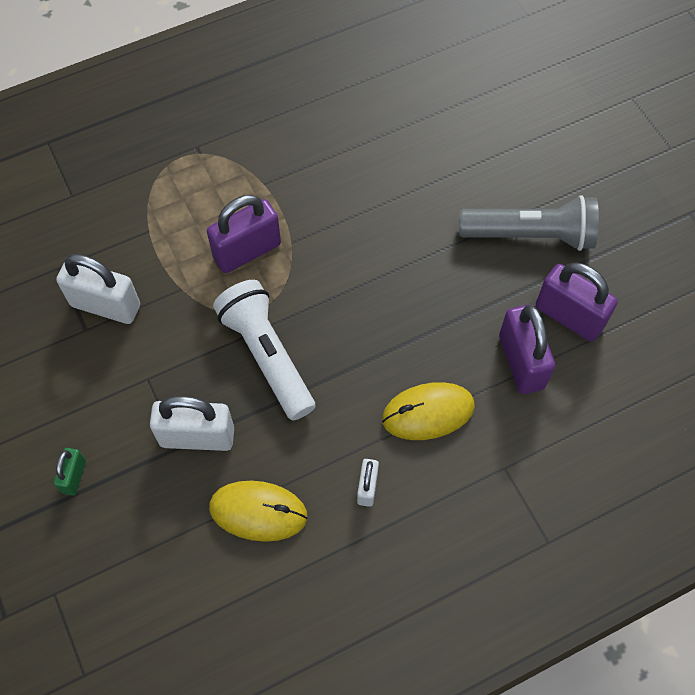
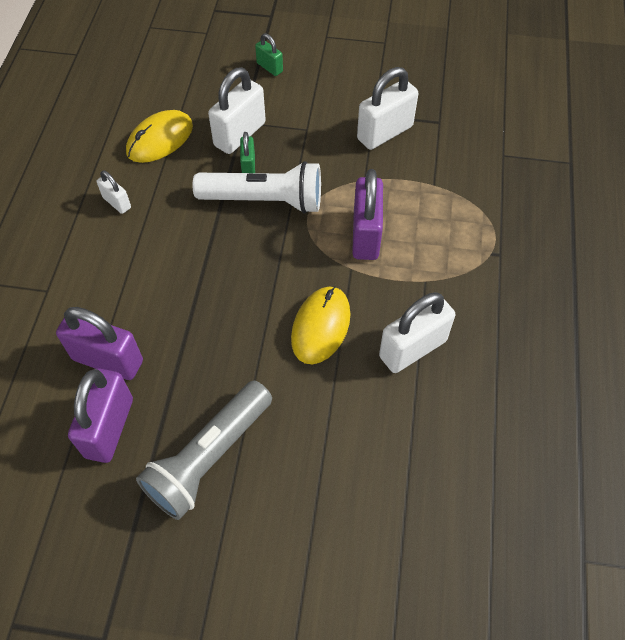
camera: 125 degrees right, 5 degrees down
(234, 399) = (248, 166): none -> green padlock
(335, 160) = (412, 349): none -> white padlock
(428, 412) = (131, 270): yellow mouse -> yellow mouse (320, 326)
(569, 316) = (109, 428): purple padlock -> purple padlock turned 60 degrees counterclockwise

